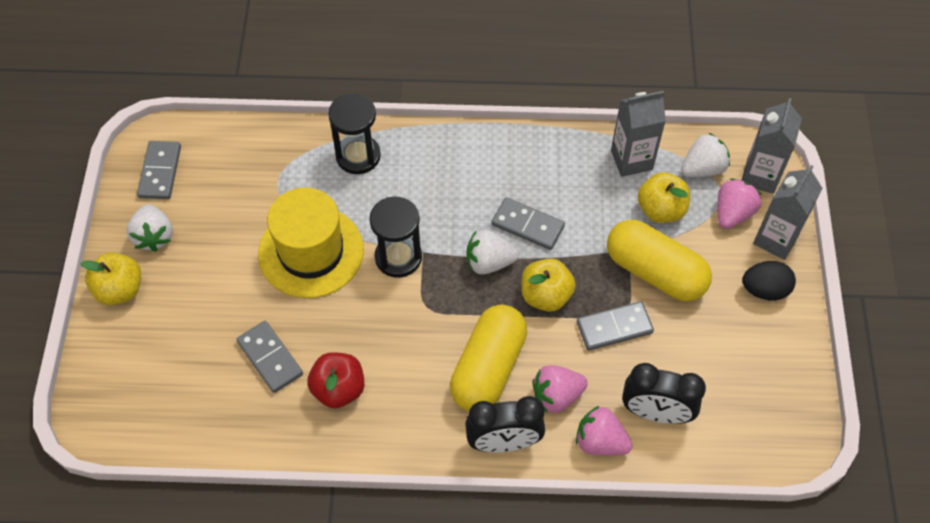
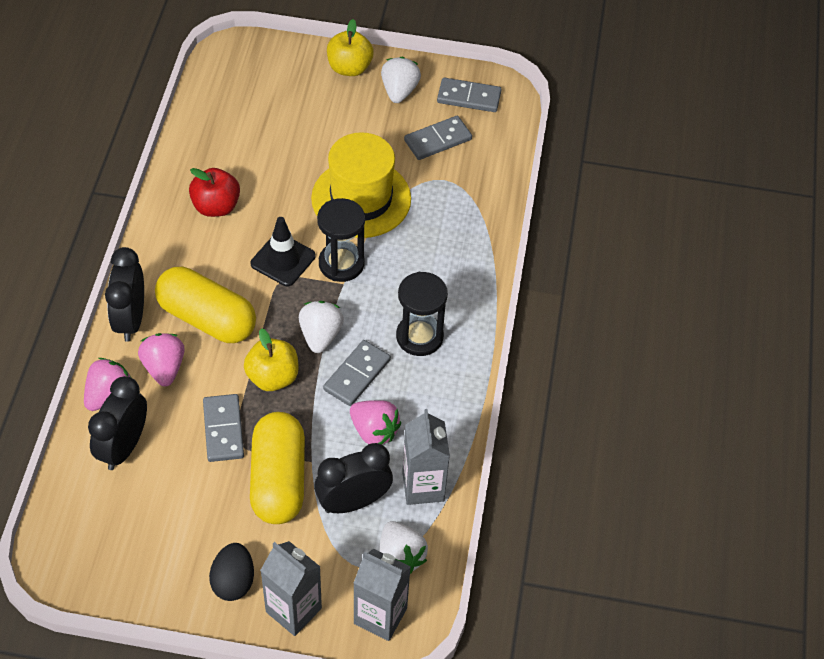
camera: 95 degrees right, 5 degrees down
(154, 236) = (399, 91): white strawberry -> white strawberry turned 105 degrees clockwise
(270, 358) = (258, 162): grey domino -> grey domino (437, 140)
(358, 156) = (465, 244): black hourglass -> black hourglass (419, 337)
(402, 311) = (283, 260): none -> black traffic cone
(655, 272) = (278, 479): yellow capsule -> yellow capsule turned 45 degrees counterclockwise
(661, 210) = (353, 501): yellow apple -> black clock
(732, 213) = (335, 573): pink strawberry -> pink strawberry (374, 431)

